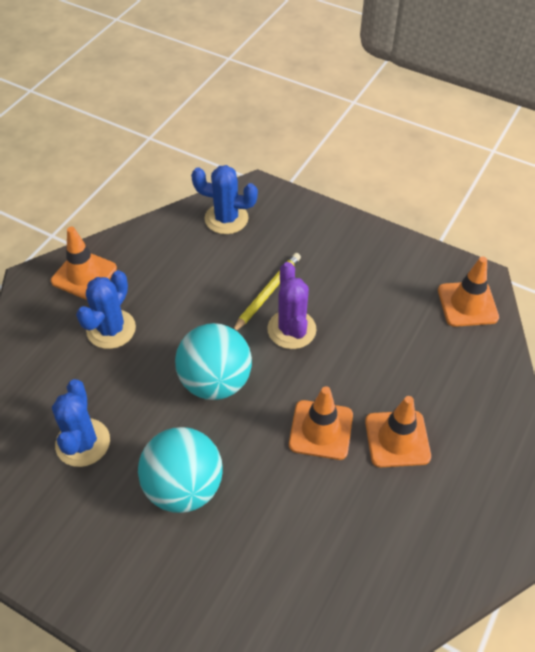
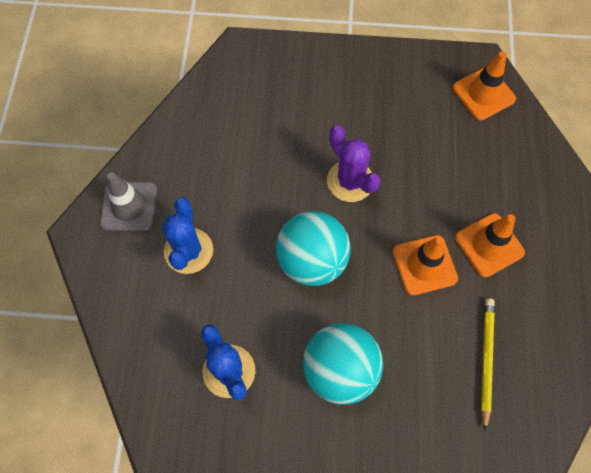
camera: 25 degrees left, 15 degrees up
(84, 275) = (129, 206): orange traffic cone -> grey traffic cone
(226, 218) = (230, 92): blue cactus -> none
(267, 293) = (310, 154): yellow pencil -> yellow pencil (486, 360)

